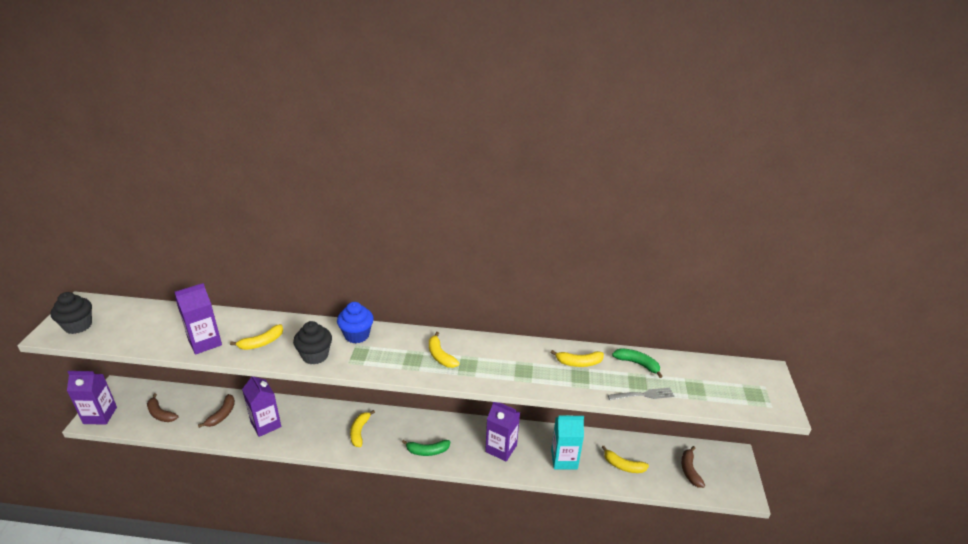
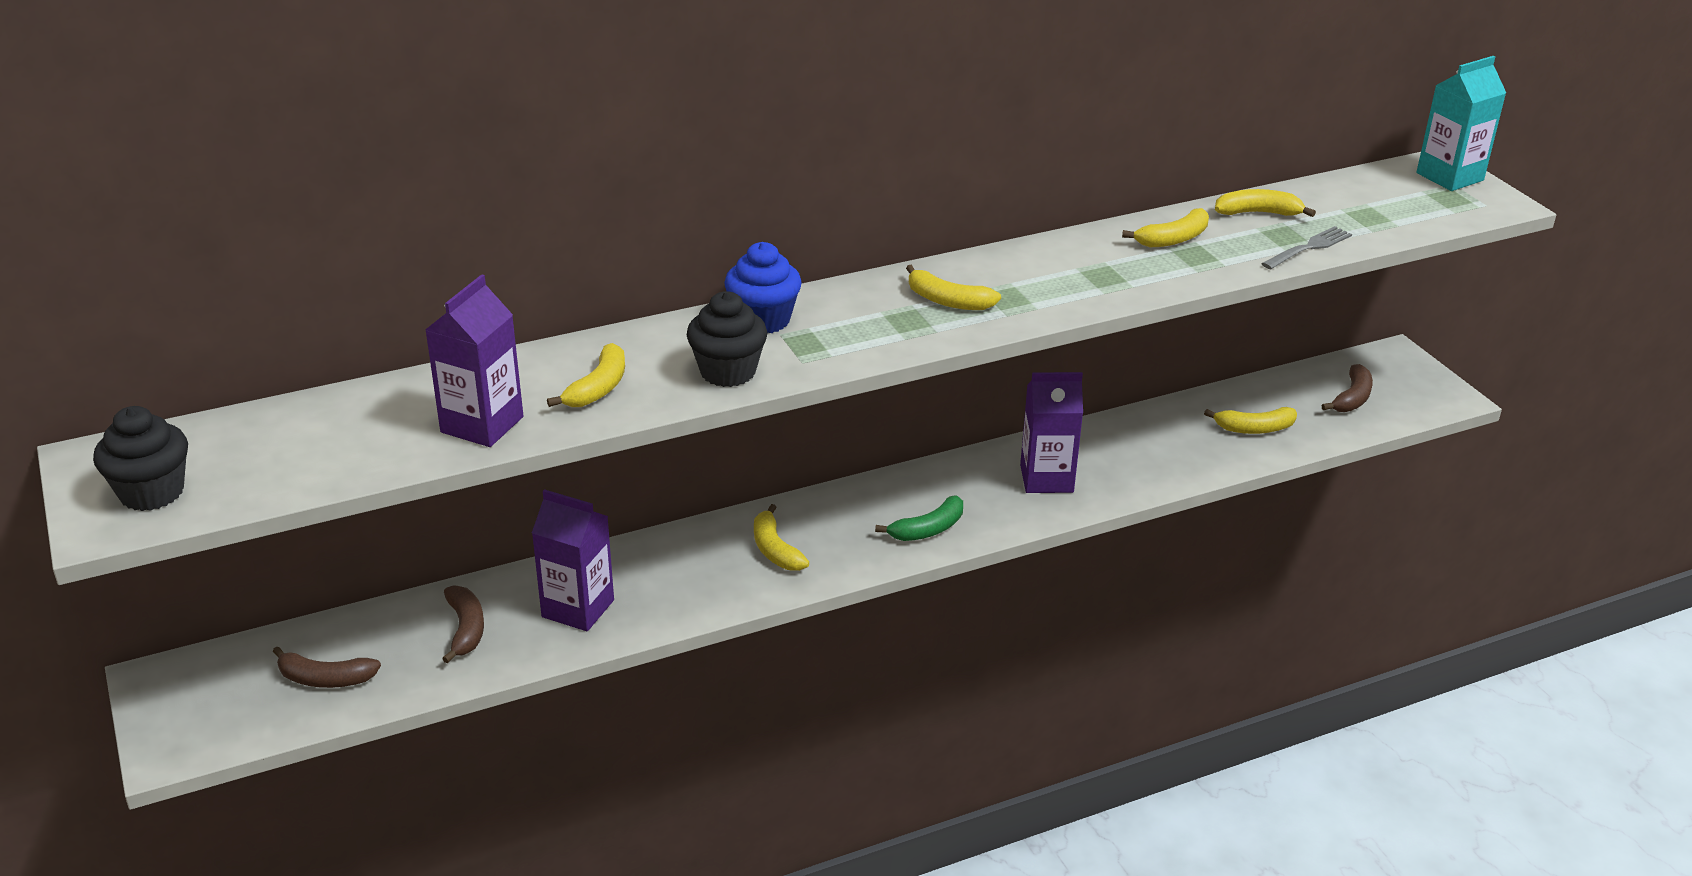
camera: 30 degrees left, 0 degrees up
(100, 415) = (183, 735): purple carton -> none
(564, 459) = (1160, 455): turquoise carton -> turquoise carton (1449, 177)
(637, 364) = (1258, 213): green banana -> yellow banana
(689, 470) = (1352, 398): brown banana -> brown banana turned 120 degrees counterclockwise

